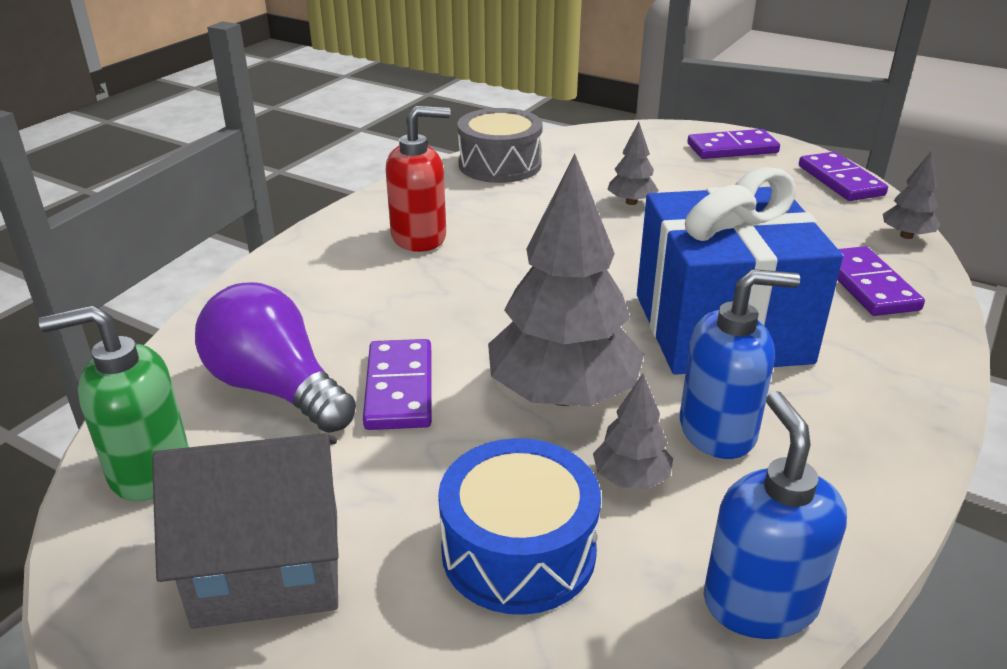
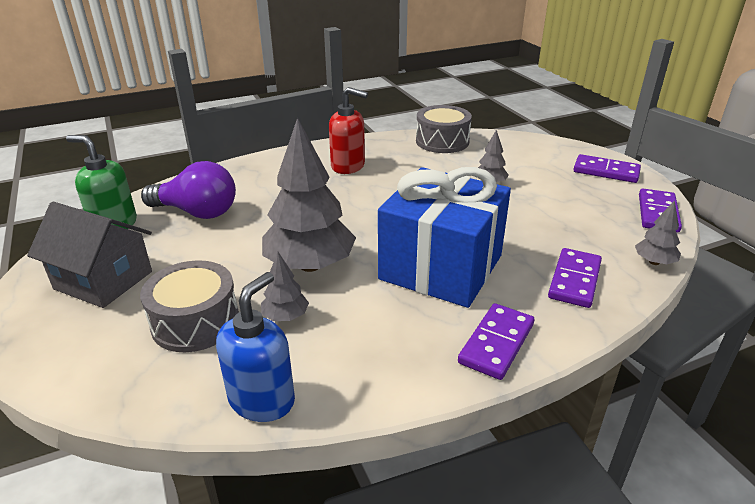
camera: 35 degrees right, 0 degrees up
(276, 389) = (197, 212): purple light bulb -> purple light bulb turned 120 degrees clockwise
(399, 388) = (243, 232): purple domino -> purple domino (496, 343)
(518, 550) = (195, 322): blue drum -> grey drum
(718, 430) = (361, 316): blue soap dispenser -> none

